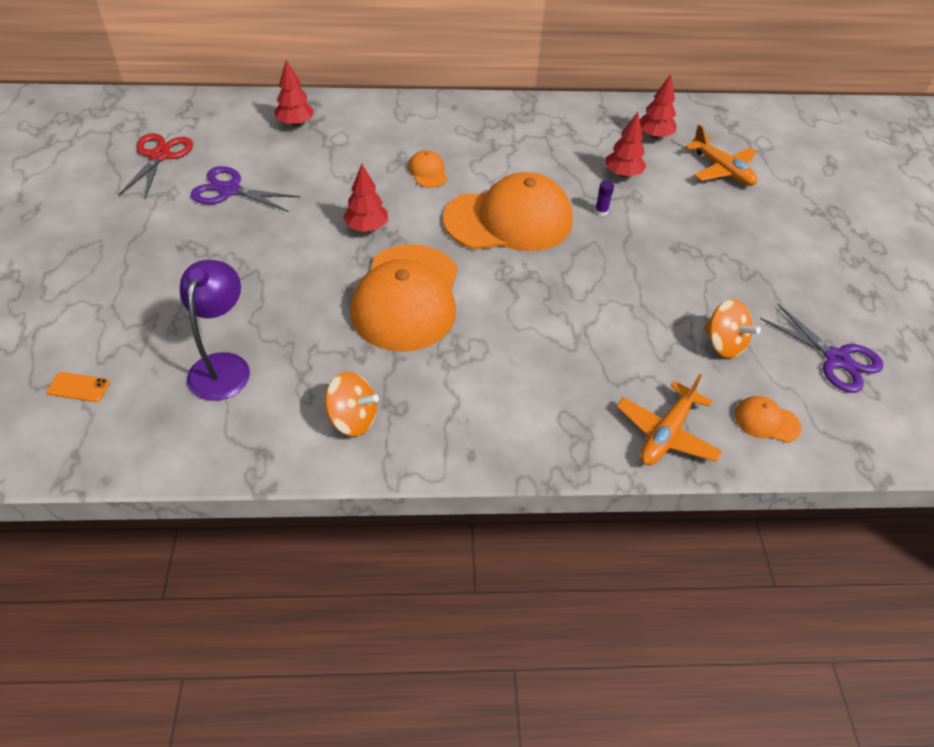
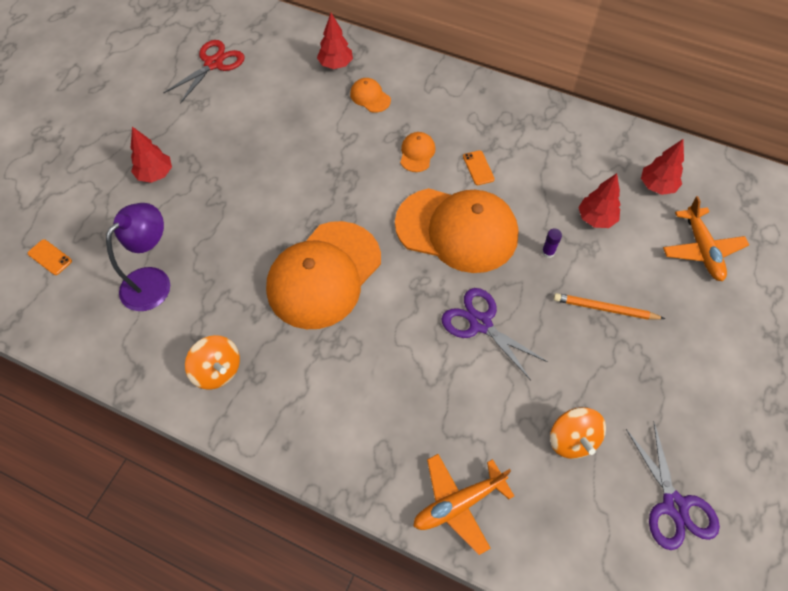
camera: 30 degrees right, 10 degrees up
(229, 190) = (247, 116): purple scissors -> purple scissors (480, 323)
(366, 227) = (332, 192): red tree -> red tree (155, 174)
(493, 166) = (478, 168): none -> orange phone
(678, 237) = (604, 309): none -> orange pencil
(766, 421) = (558, 536): orange cap -> orange cap (370, 97)

